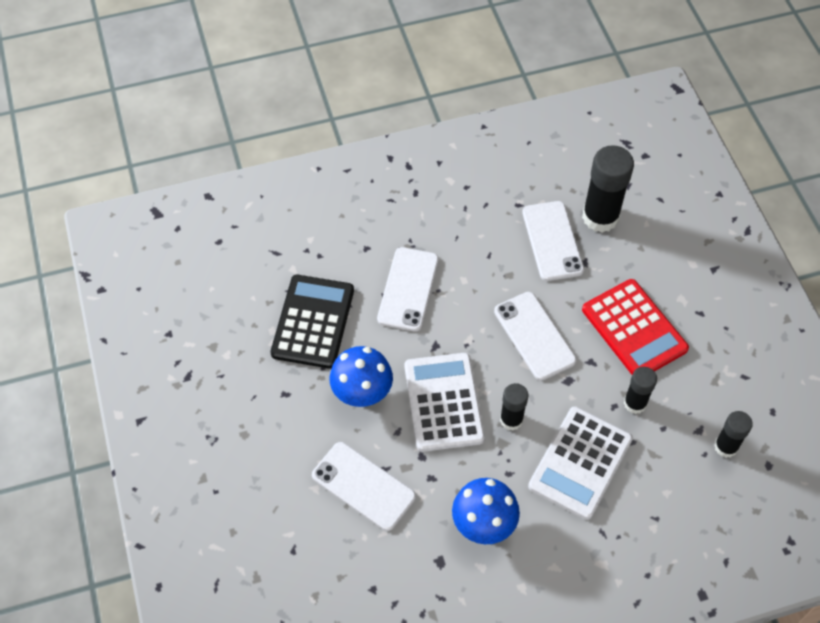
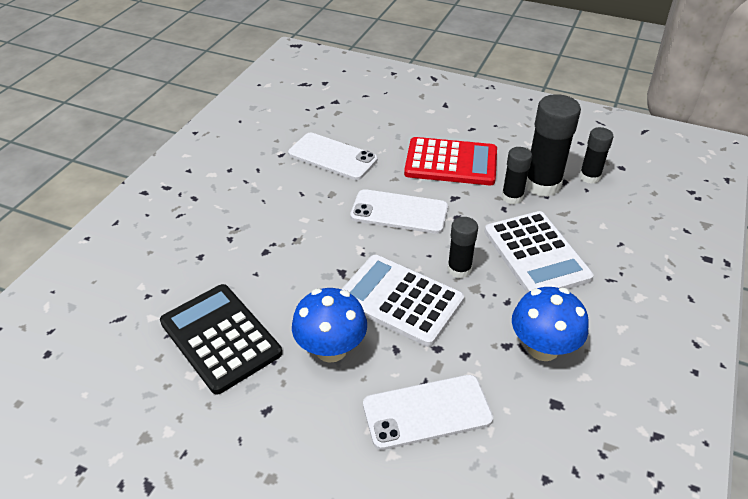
camera: 50 degrees left, 15 degrees down
(408, 289) = (271, 255): white phone -> none
(600, 217) = (343, 125): black glue stick -> black glue stick (542, 184)

